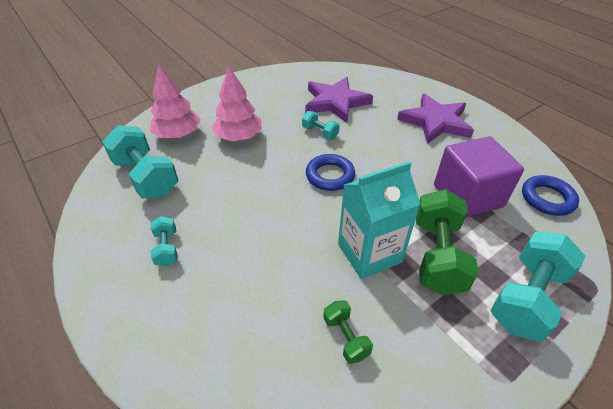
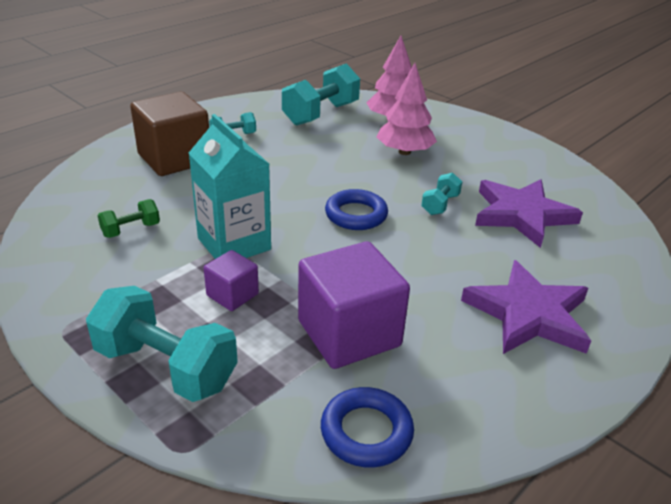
camera: 80 degrees right, 10 degrees down
(203, 303) = (174, 158): none -> brown cube
(437, 256) = (232, 295): green dumbbell -> purple cube

